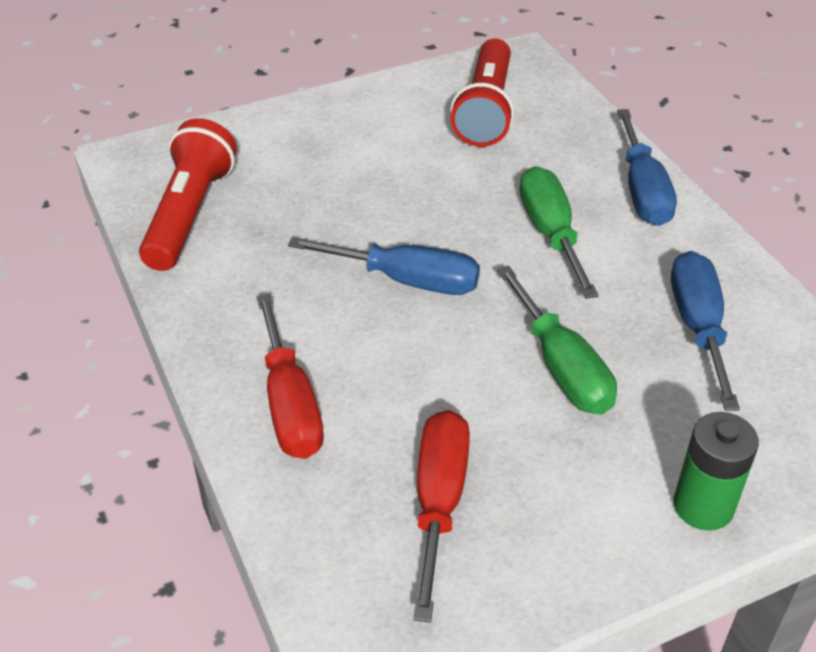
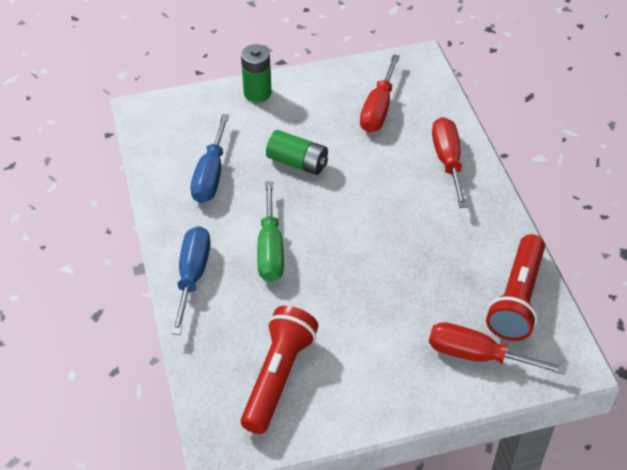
camera: 170 degrees left, 5 degrees up
(248, 152) = (477, 355): none -> red screwdriver
(407, 280) = (372, 226): blue screwdriver -> none
(561, 367) = (297, 162): green screwdriver -> green battery

